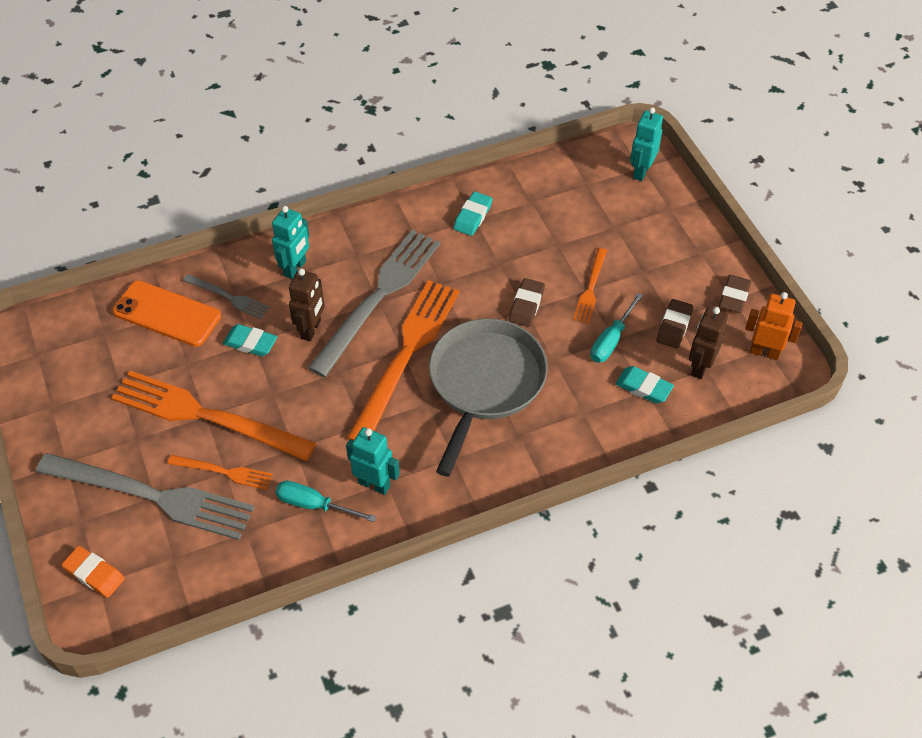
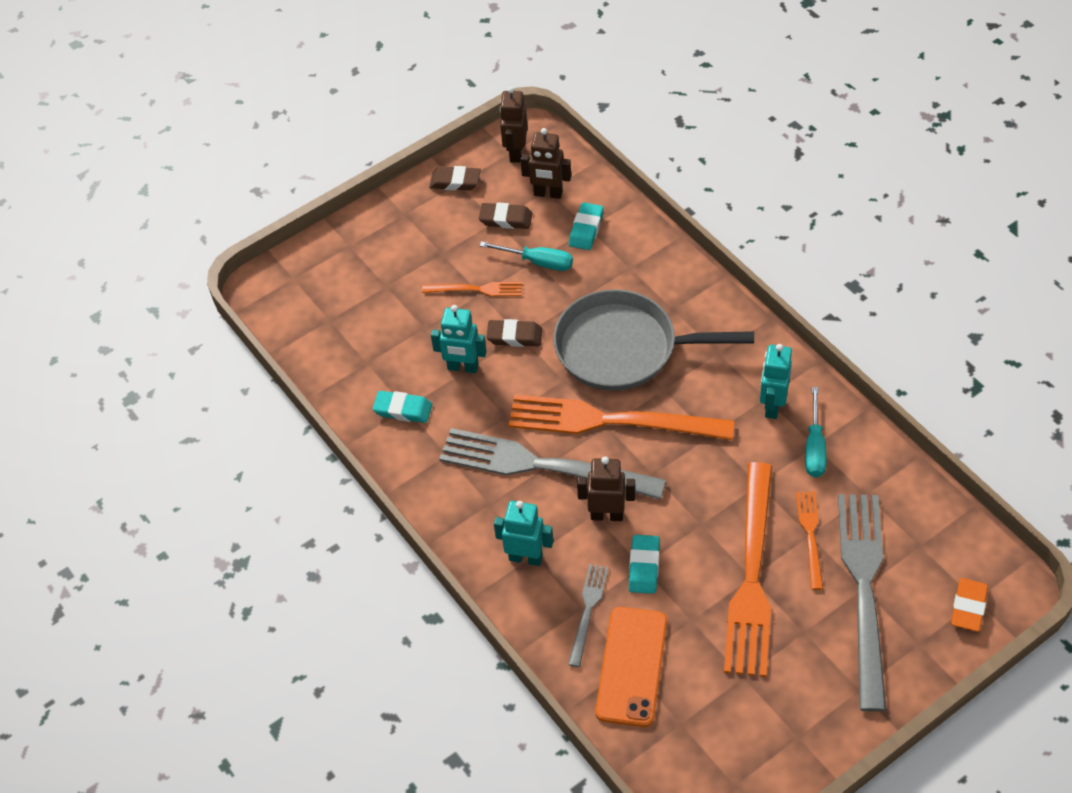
camera: 100 degrees left, 0 degrees up
(641, 171) = (299, 277): turquoise robot -> turquoise robot (463, 367)
(764, 352) = (516, 152): orange robot -> brown robot

